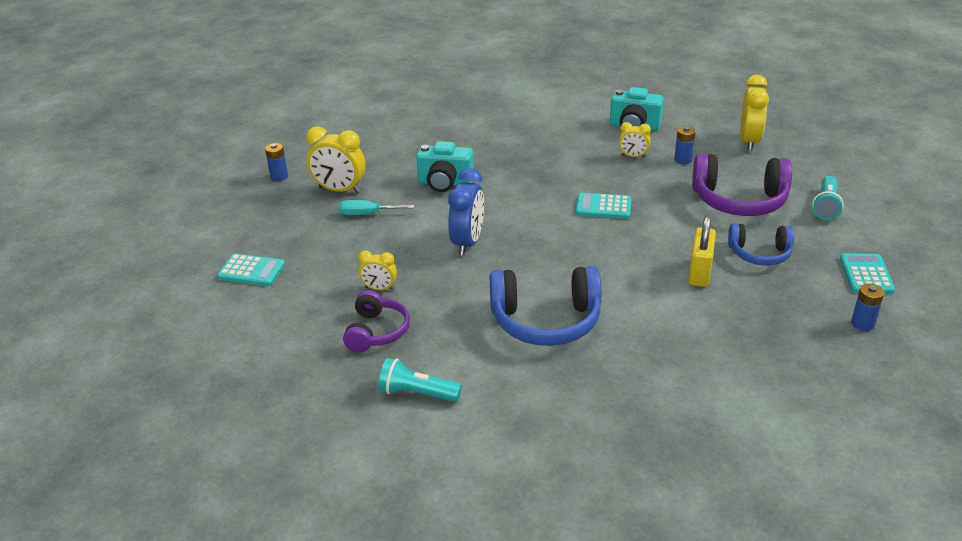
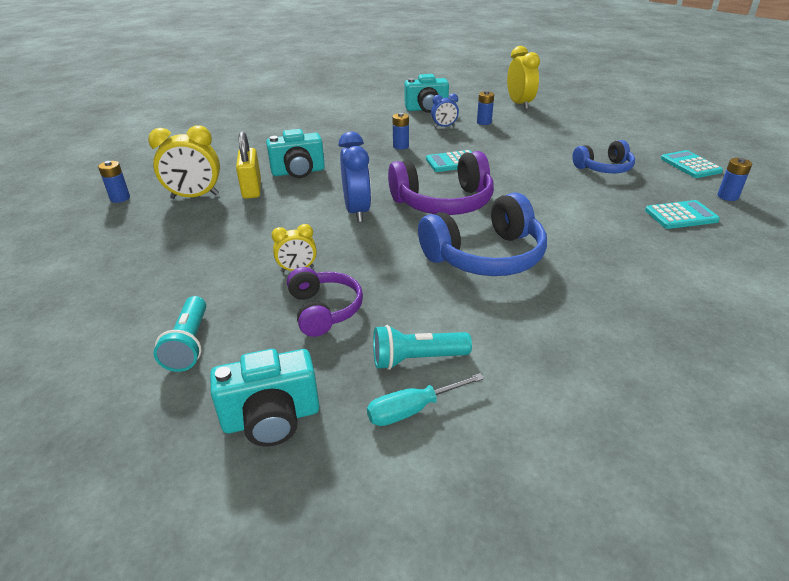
camera: 25 degrees left, 0 degrees up
(251, 271) = (135, 288): turquoise calculator -> turquoise calculator (681, 215)
(289, 403) = (271, 418): none -> turquoise camera
(368, 214) = (238, 209): turquoise screwdriver -> turquoise screwdriver (413, 409)
(566, 173) = (401, 146): none -> blue battery
(633, 156) = (444, 126): yellow clock -> blue clock
(699, 273) = (575, 190): yellow padlock -> yellow padlock (252, 189)
(739, 201) = (551, 139): purple headphones -> purple headphones (443, 202)
(826, 206) = (614, 131): turquoise flashlight -> turquoise flashlight (189, 344)

